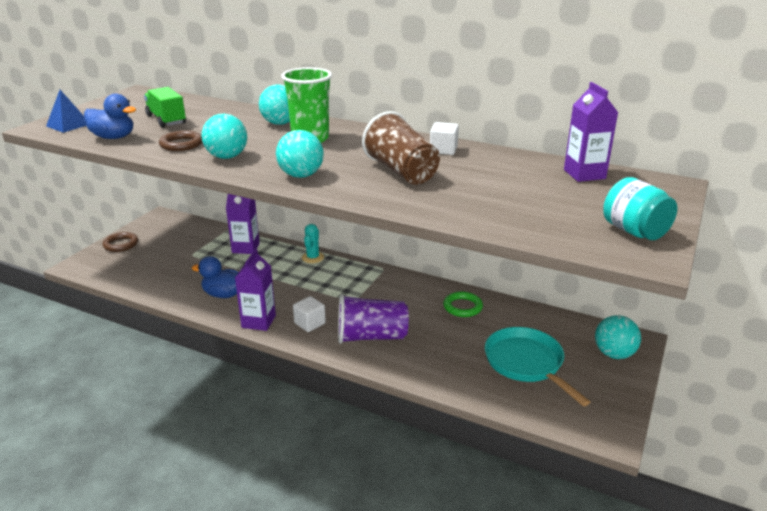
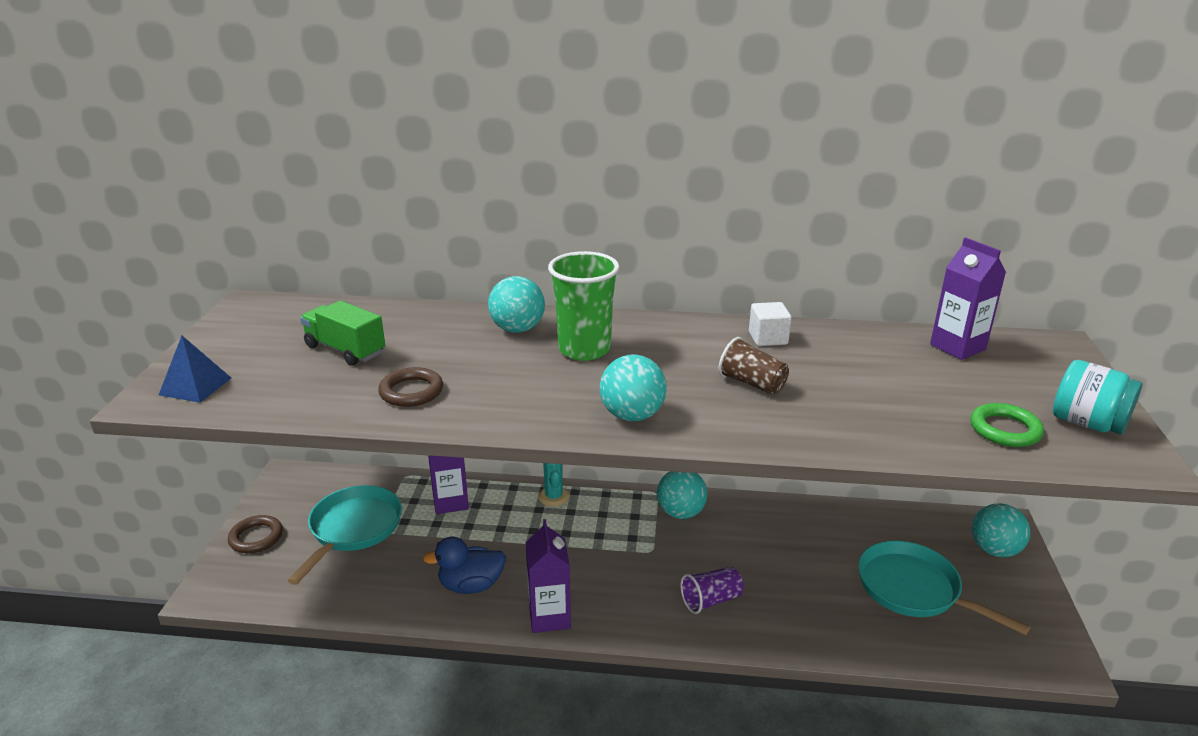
camera: 20 degrees left, 0 degrees up
(113, 137) = (293, 397): blue duck -> none
(177, 251) = (353, 529): none -> turquoise pan
(227, 157) = (500, 402): turquoise ball -> turquoise ball (680, 513)
(310, 323) = (619, 601): white cube -> none
(371, 336) = (711, 600): purple cup -> purple cup, size x0.60
(402, 171) = (752, 383): brown cup -> brown cup, size x0.60
(462, 307) = (789, 527): green ring -> green ring (1005, 430)

